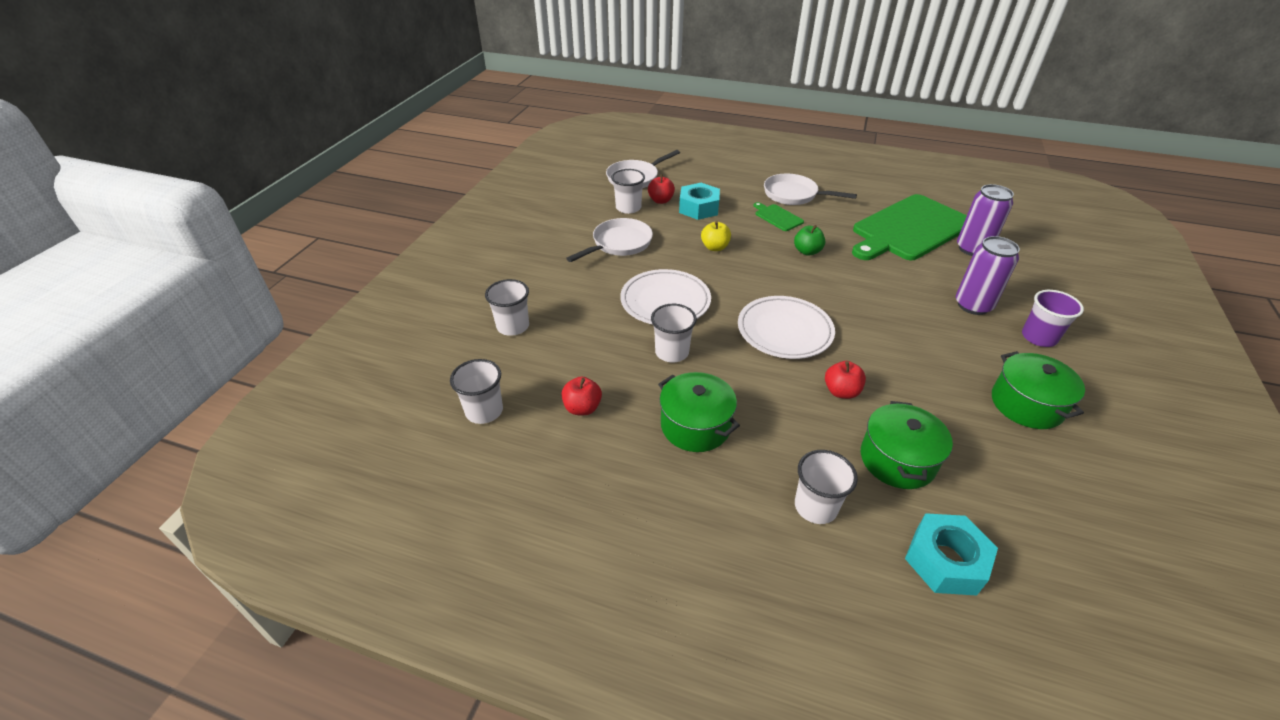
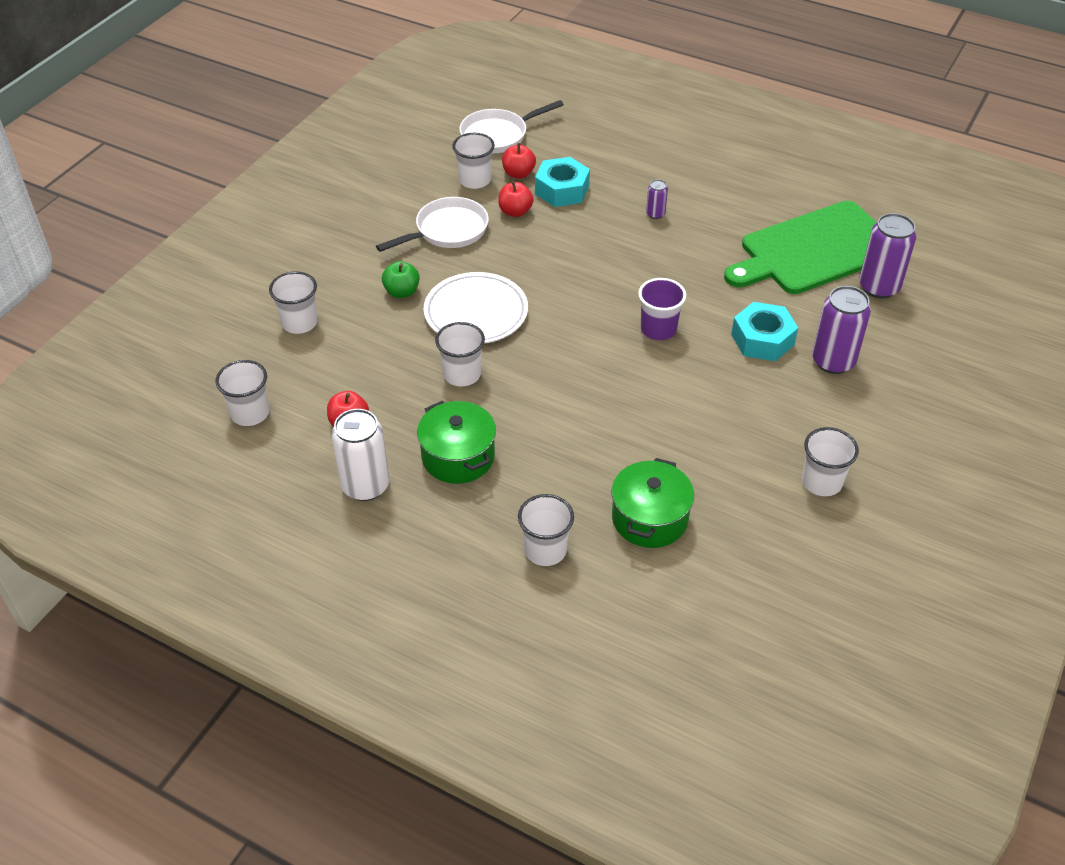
camera: 10 degrees right, 5 degrees up
(616, 466) = (365, 486): none -> white can
(715, 247) = (560, 248): yellow apple -> none
(777, 217) = (655, 214): green cutting board -> purple can
(784, 331) = (596, 365): white plate -> none
(794, 195) = (691, 183): white pan -> none
(807, 251) = (670, 267): green apple -> green apple (402, 292)
(841, 391) = (626, 442): red apple -> red apple (515, 211)
(945, 561) = (646, 614): turquoise nut -> turquoise nut (762, 339)
(1026, 404) = (821, 482): green pot -> white cup
(1038, 337) = (886, 409): purple cup -> purple cup (658, 329)

